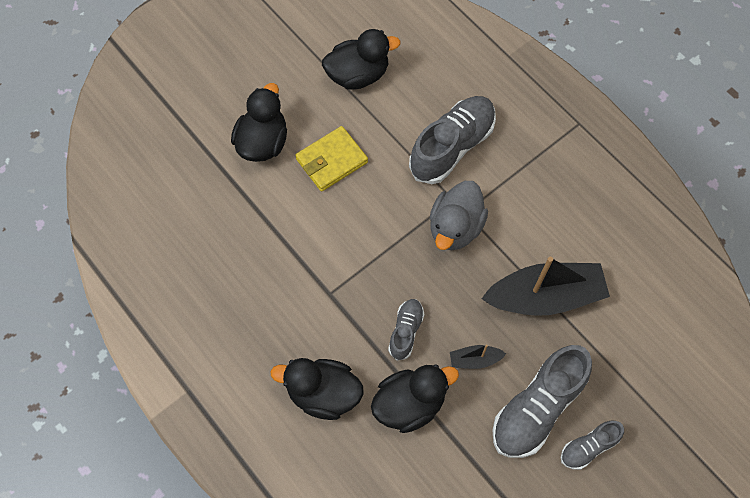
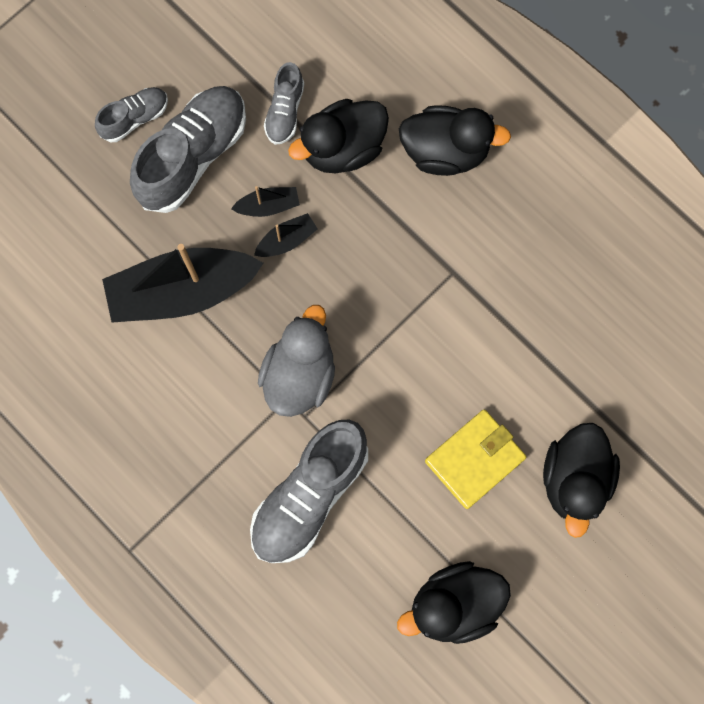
camera: 175 degrees right, 10 degrees up
(406, 331) = (354, 233): grey shoe -> grey shoe (285, 112)
(460, 330) = (286, 240): none -> black boat

